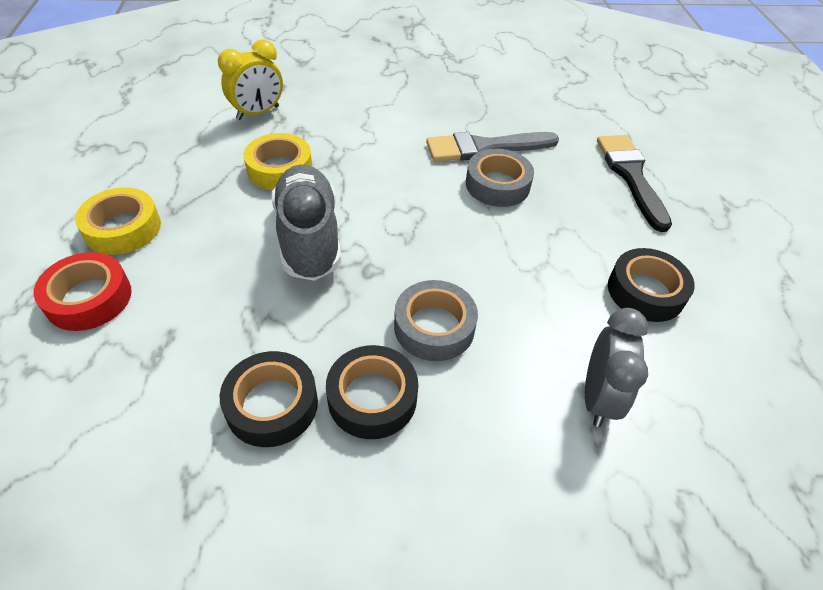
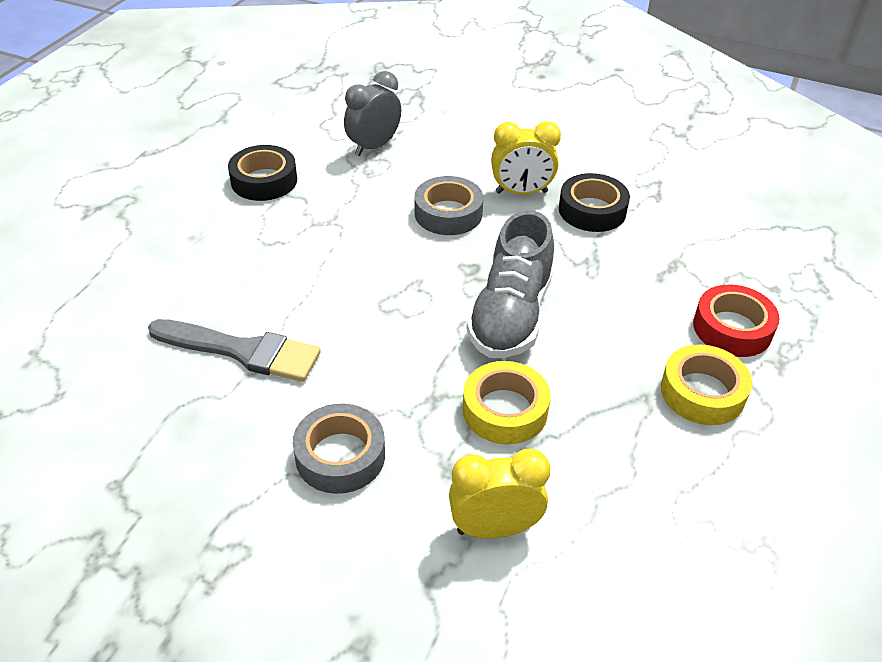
camera: 150 degrees left, 5 degrees down
(372, 398) = (521, 192): black tape -> yellow clock
(497, 185) = (279, 302): grey tape -> grey tape (340, 456)
(631, 176) = (135, 263): black brush -> none

